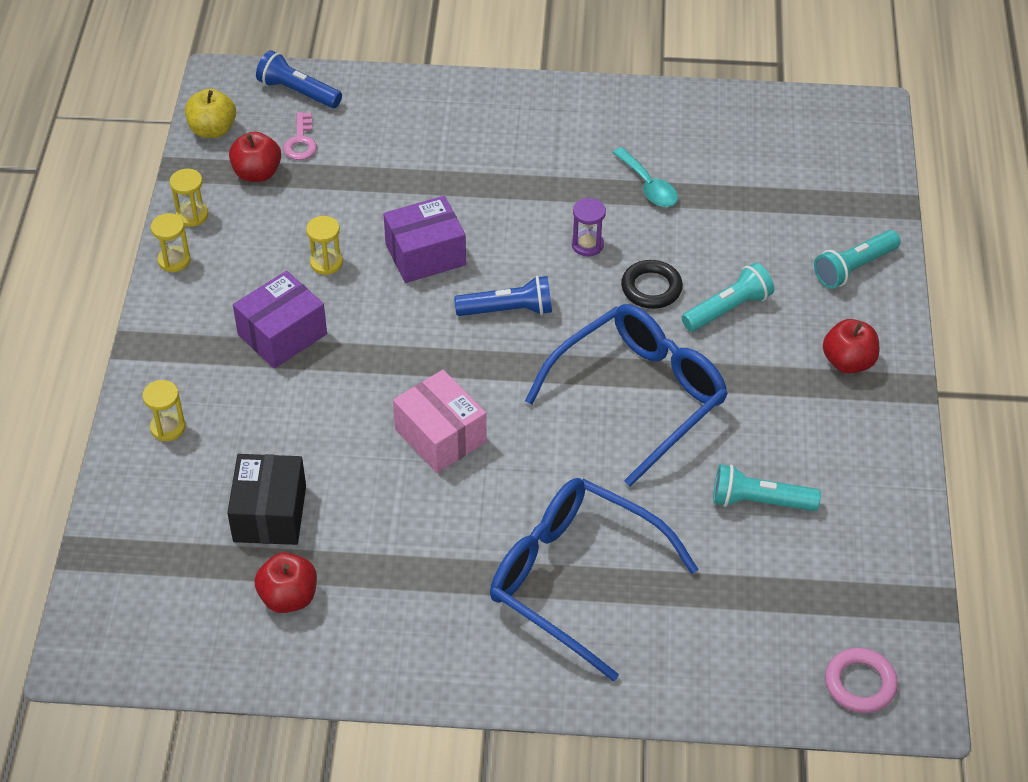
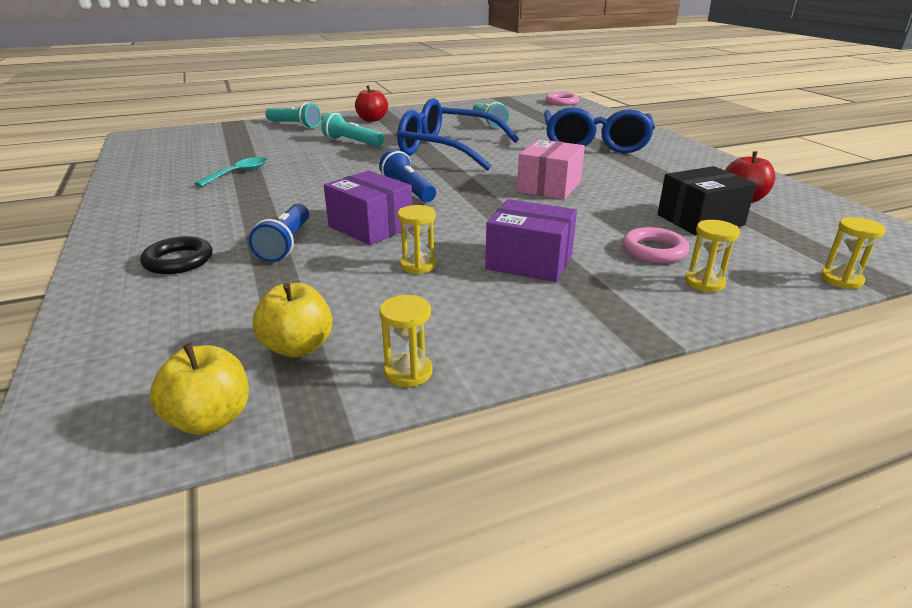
camera: 115 degrees left, 20 degrees down
(174, 260) = (497, 358): yellow hourglass -> yellow hourglass (841, 280)
(239, 431) = (654, 250): none -> pink ring
(257, 173) = (298, 347): red apple -> yellow apple
(298, 92) = (105, 366): blue flashlight -> blue flashlight (286, 244)
(301, 141) = (221, 333): pink key -> none
(587, 245) = (317, 179): purple hourglass -> none
(651, 288) = (349, 159): black ring -> black ring (178, 261)

